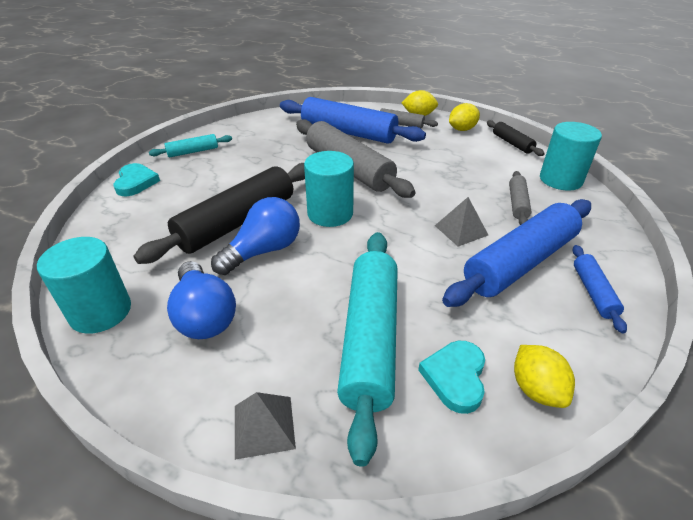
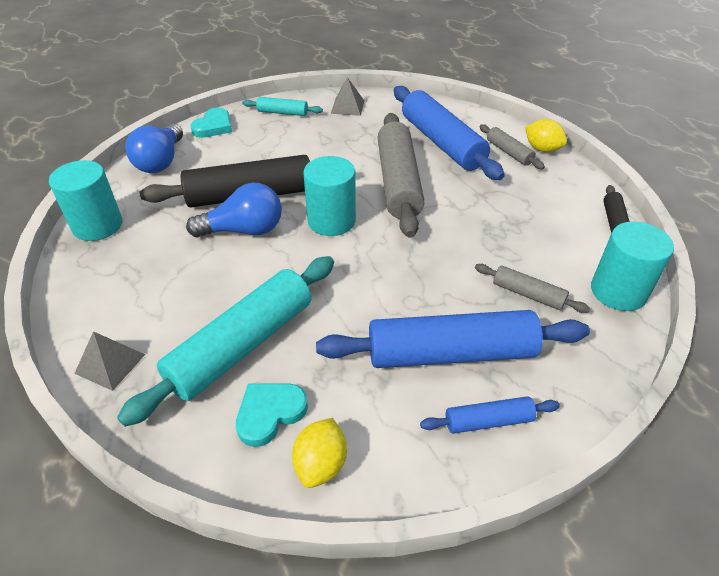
camera: 35 degrees right, 5 degrees up
(204, 315) = (153, 262): blue light bulb -> blue light bulb (161, 161)
(461, 230) = (432, 293): grey pyramid -> grey pyramid (347, 107)
(462, 129) = (573, 184): yellow lemon -> none
(517, 203) = (528, 294): grey rolling pin -> grey rolling pin turned 75 degrees clockwise
(593, 292) = (488, 421): blue rolling pin -> blue rolling pin turned 45 degrees clockwise

